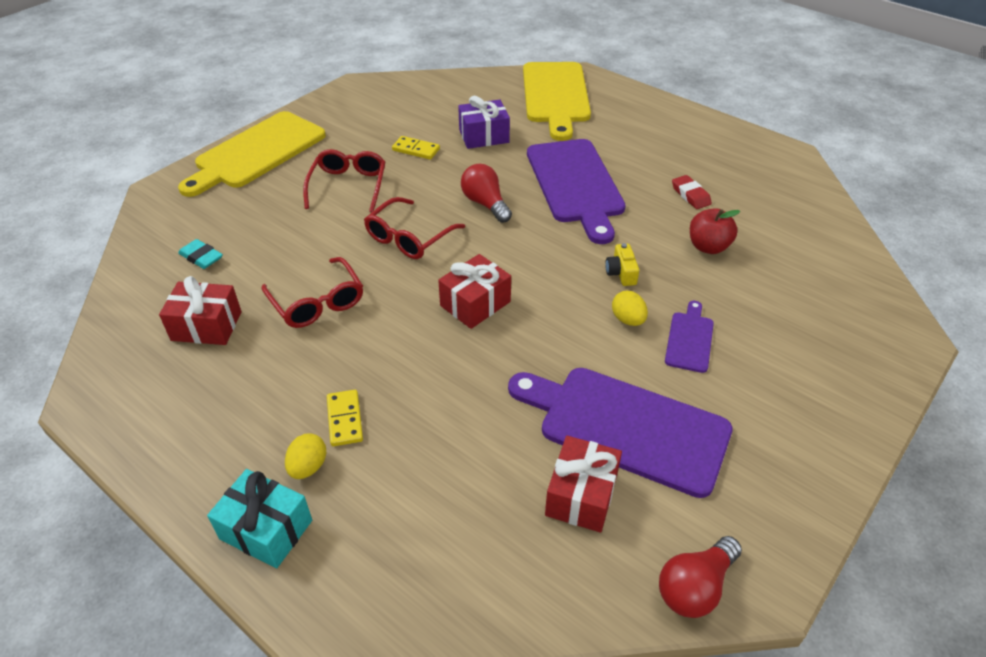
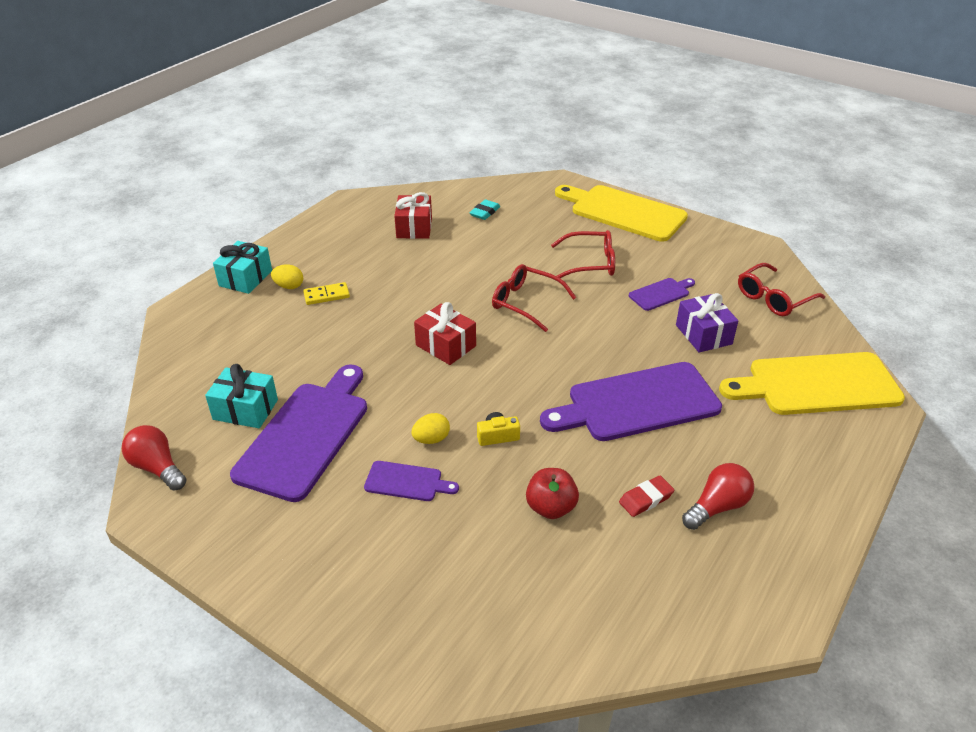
camera: 85 degrees right, 5 degrees down
(317, 302) = (441, 268): red glasses -> red glasses (774, 298)
(416, 150) = (661, 293): yellow domino -> purple cutting board
(485, 204) = (586, 343): red light bulb -> red light bulb (717, 506)
(581, 495) = (245, 409): red gift -> turquoise gift

